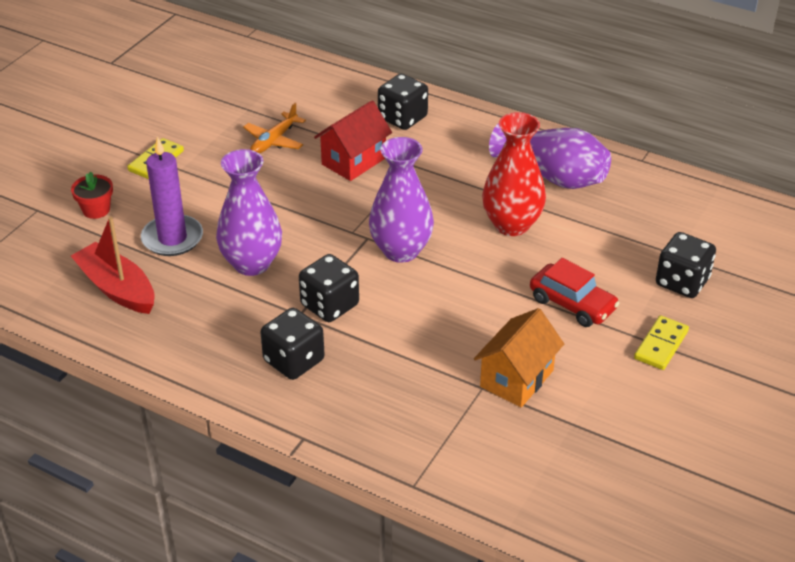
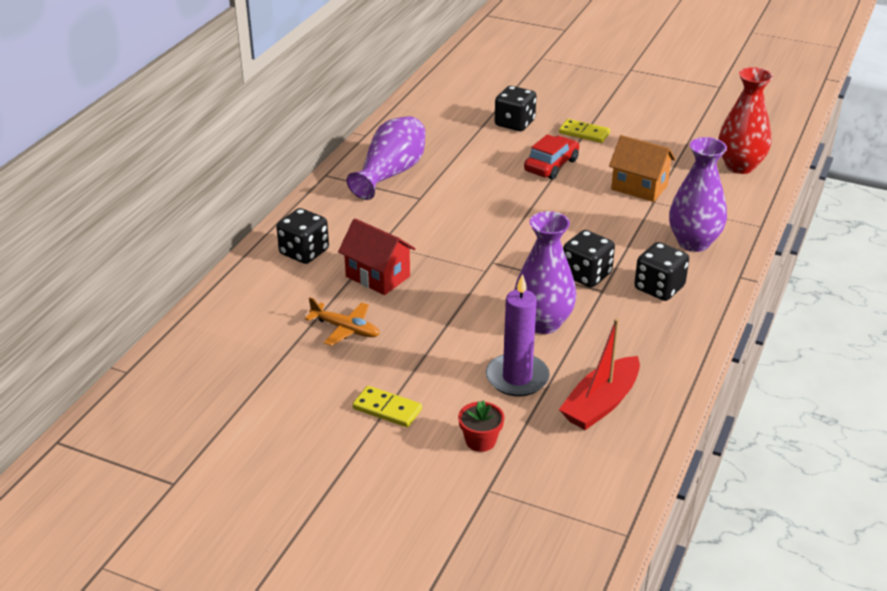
camera: 95 degrees left, 5 degrees down
(401, 251) = (506, 243): purple vase -> purple vase (693, 242)
(511, 225) = (461, 192): red vase -> red vase (740, 166)

